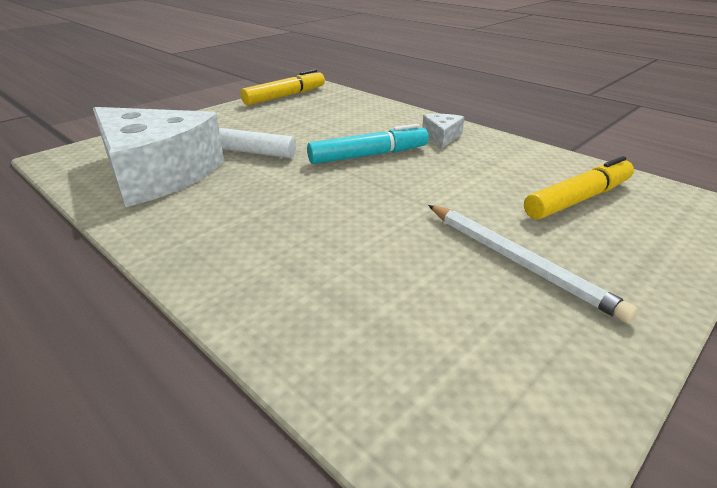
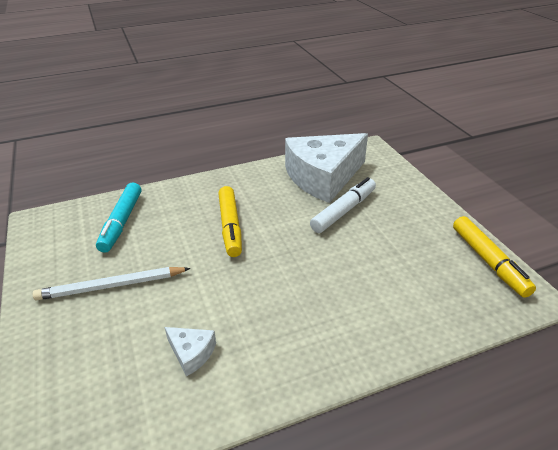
camera: 115 degrees right, 5 degrees up
(369, 155) = (297, 274): turquoise marker -> turquoise marker (121, 222)
(442, 137) = (312, 342): white cheese -> white cheese (191, 353)
(578, 199) = (134, 368): yellow marker -> yellow marker (230, 226)

